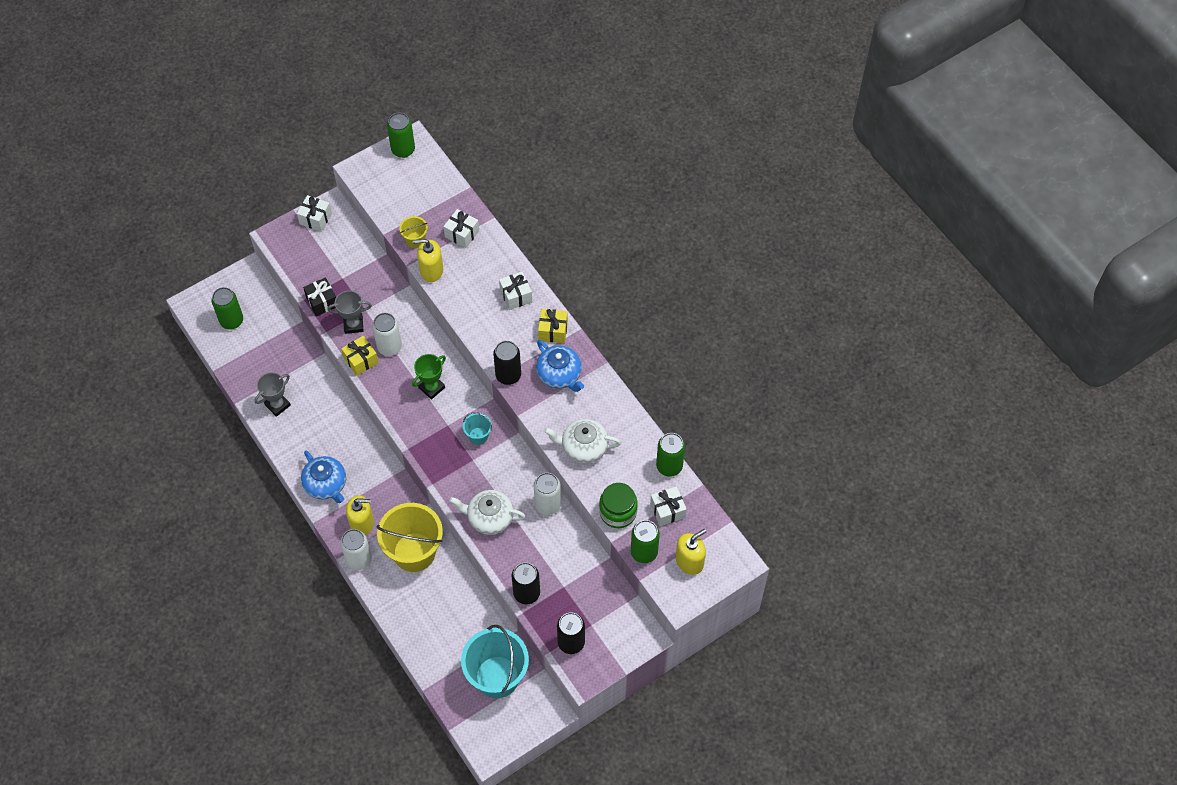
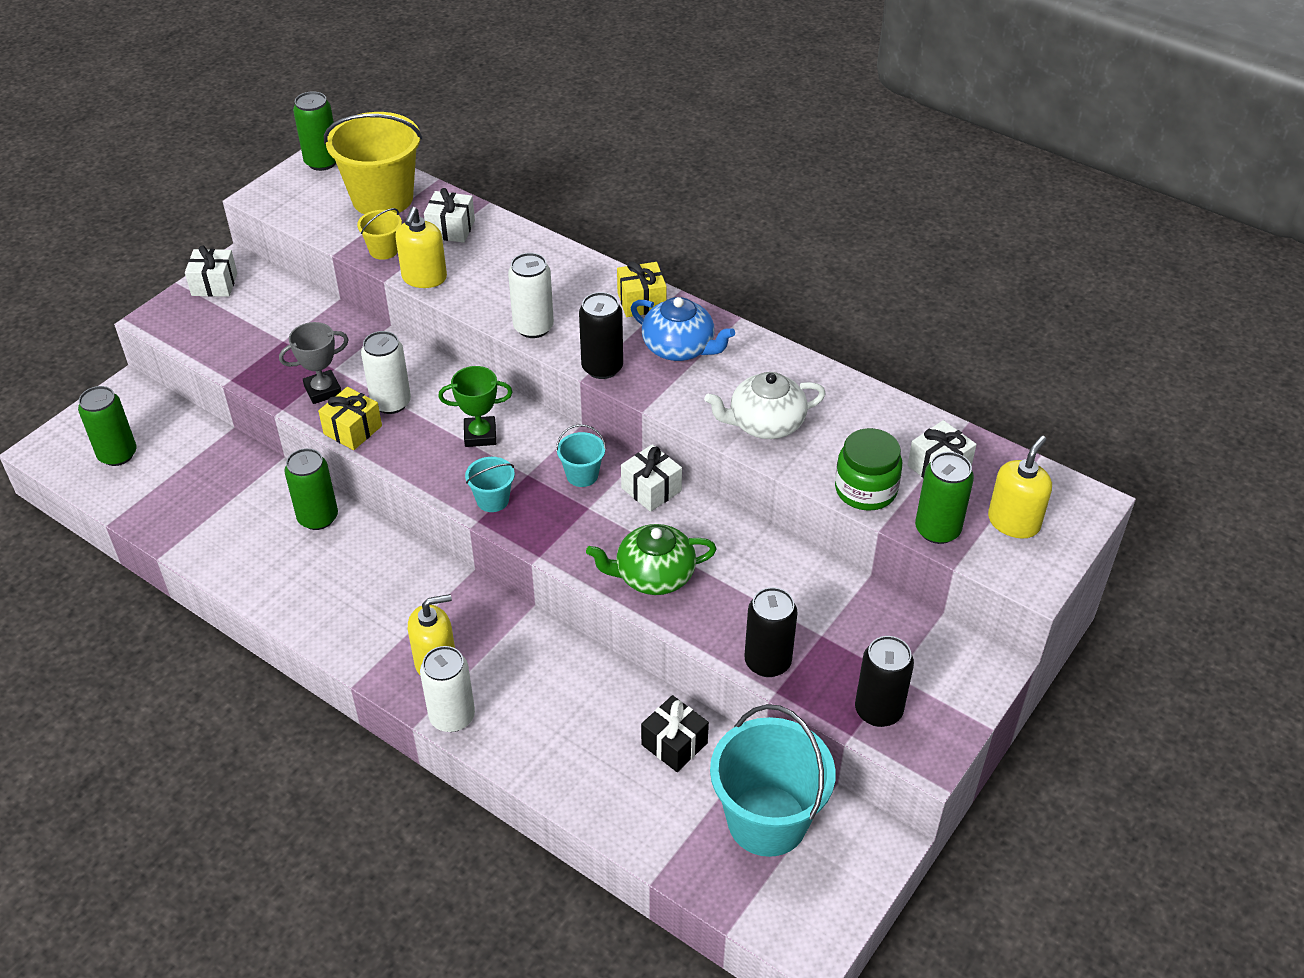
camera: 20 degrees left, 15 degrees down
(277, 405) = (231, 542): grey trophy -> none
(322, 302) = (261, 375): black gift -> black gift (674, 744)
(326, 484) = (353, 626): blue teapot -> none
(414, 552) = (541, 678): yellow bucket -> yellow bucket (382, 198)
(421, 437) = (492, 500): none -> turquoise bucket
(431, 270) = (424, 278): yellow soap dispenser -> yellow soap dispenser turned 60 degrees counterclockwise
(431, 388) = (480, 435): green trophy -> green trophy turned 60 degrees clockwise
(489, 518) = (653, 576): white teapot -> green teapot
(516, 296) = (565, 276): white gift -> white gift (651, 489)
(548, 504) = (736, 533): white can -> white can (533, 327)
(669, 466) = (906, 413): green can -> green can (318, 517)

